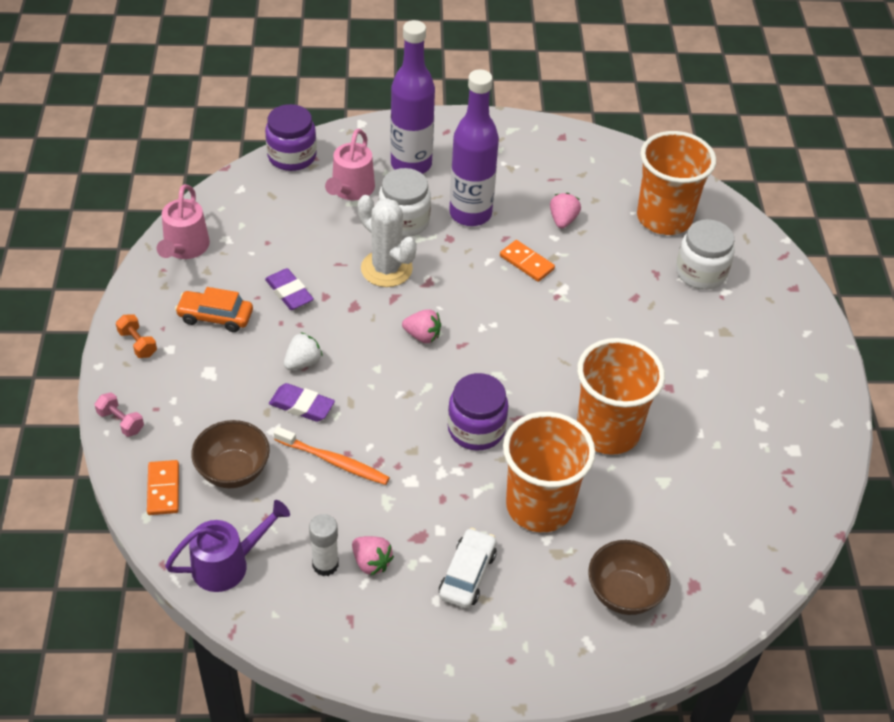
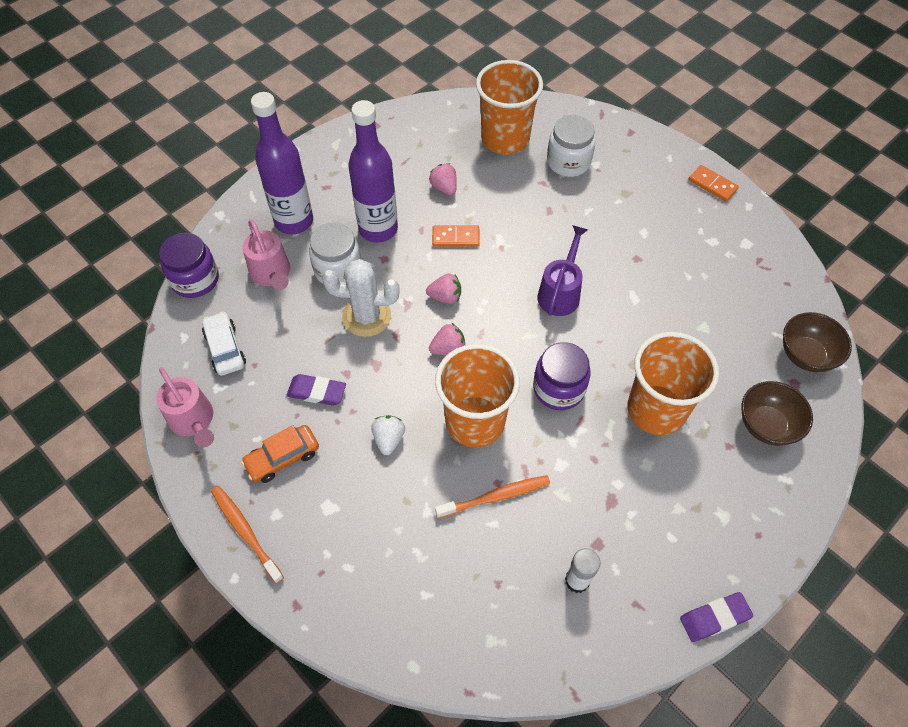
camera: 40 degrees left, 10 degrees up
(121, 422) = (306, 608): pink dumbbell -> none
(137, 343) = (245, 532): orange dumbbell -> orange toothbrush
(163, 489) = (401, 632): orange domino -> orange domino (712, 185)
(228, 564) = (513, 645): purple watering can -> purple watering can (560, 292)
(233, 471) = (435, 569): brown bowl -> brown bowl (806, 355)
(301, 406) = (426, 474): purple eraser -> purple eraser (714, 618)
(371, 562) = (603, 549): pink strawberry -> pink strawberry (445, 297)
(467, 574) = (669, 500): white car -> white car (225, 348)
(608, 431) = (636, 319): orange cup -> orange cup (475, 421)

